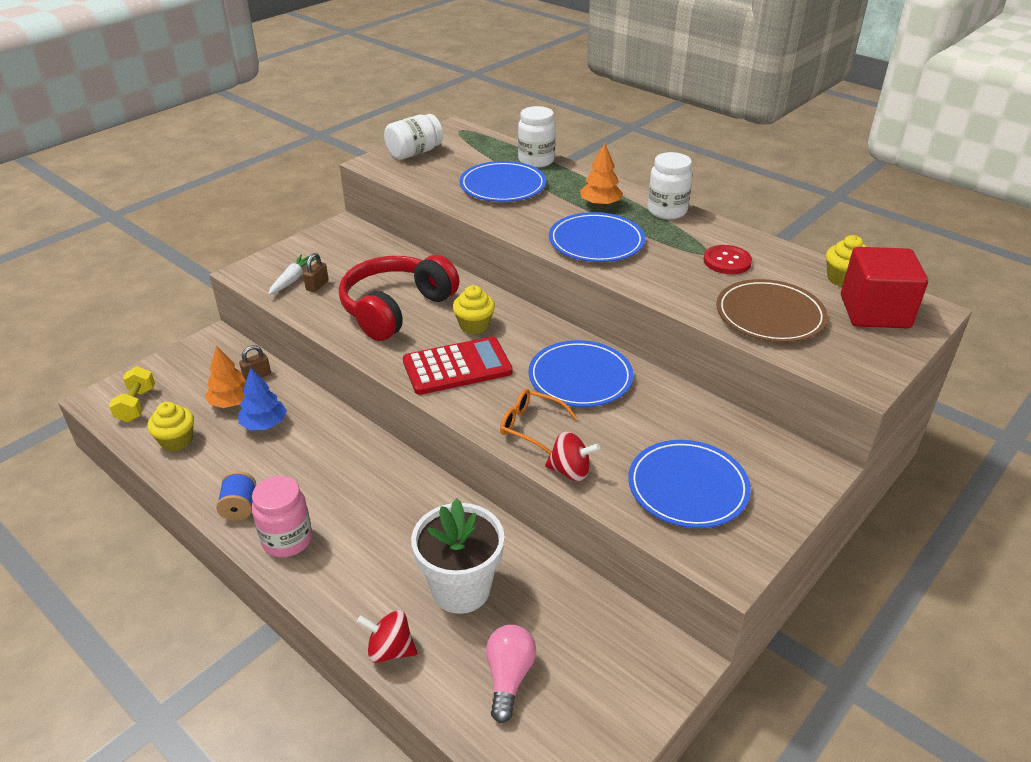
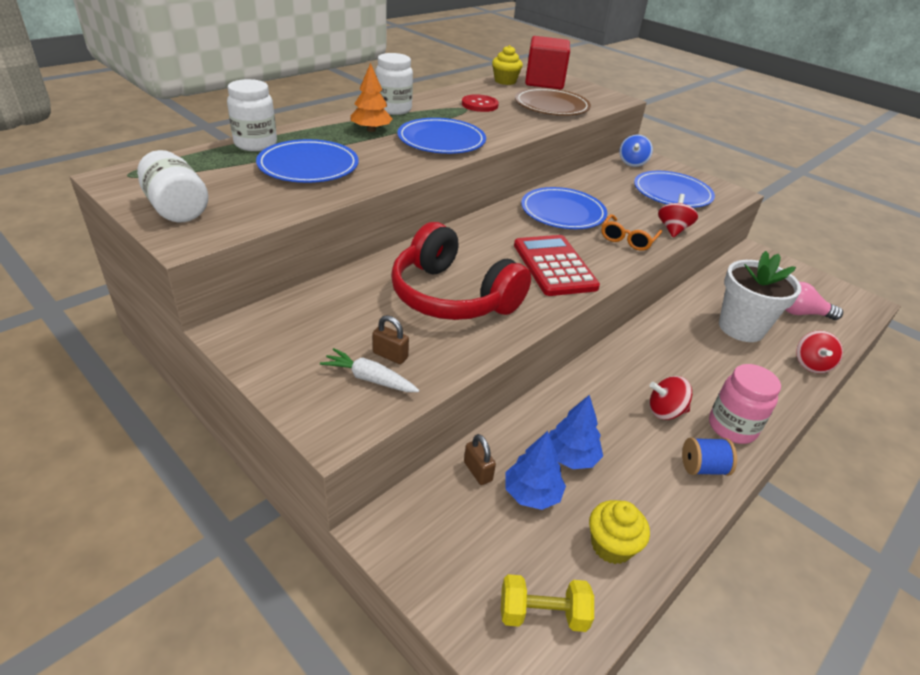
camera: 90 degrees left, 0 degrees up
(231, 402) = (532, 493): orange tree -> blue tree
(313, 491) = (665, 411): none -> red spinning top
(474, 325) = (487, 252): yellow cupcake -> none
(777, 455) = (632, 163): none -> blue spinning top

